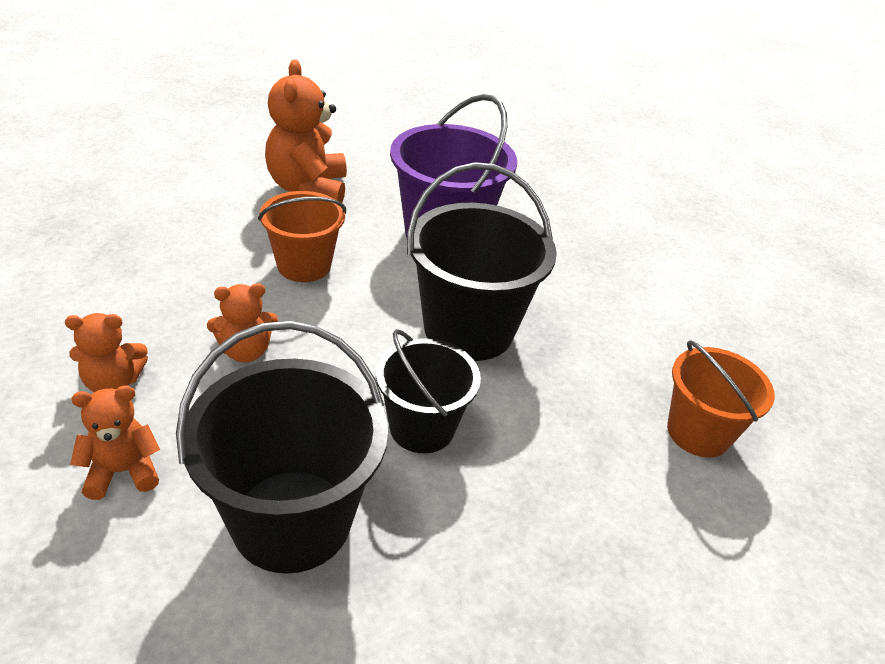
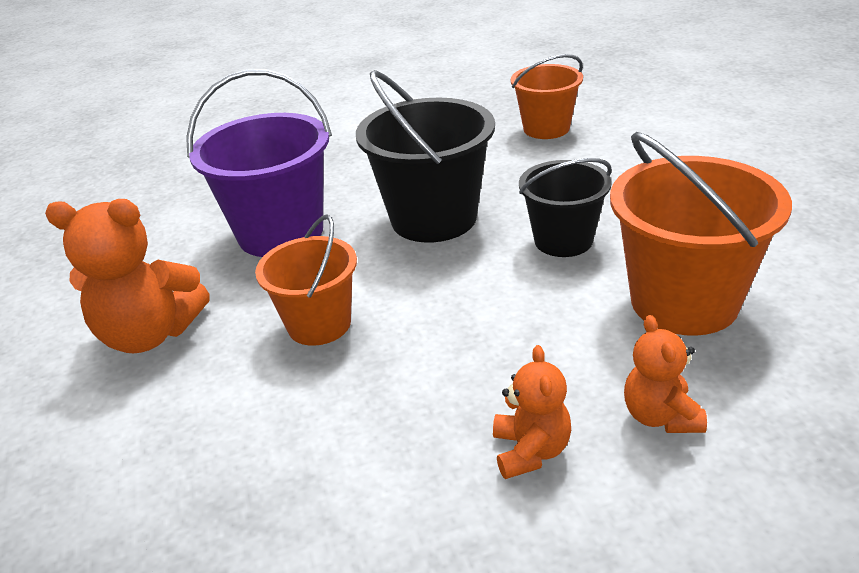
camera: 75 degrees left, 5 degrees down
(245, 351) = (470, 353): orange teddy bear -> none
(292, 520) = (684, 301): black bucket -> orange bucket

